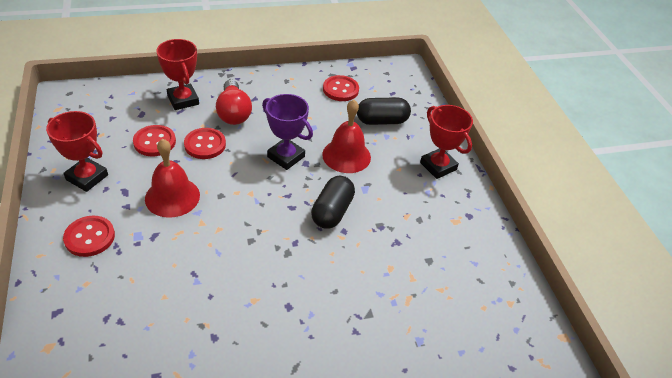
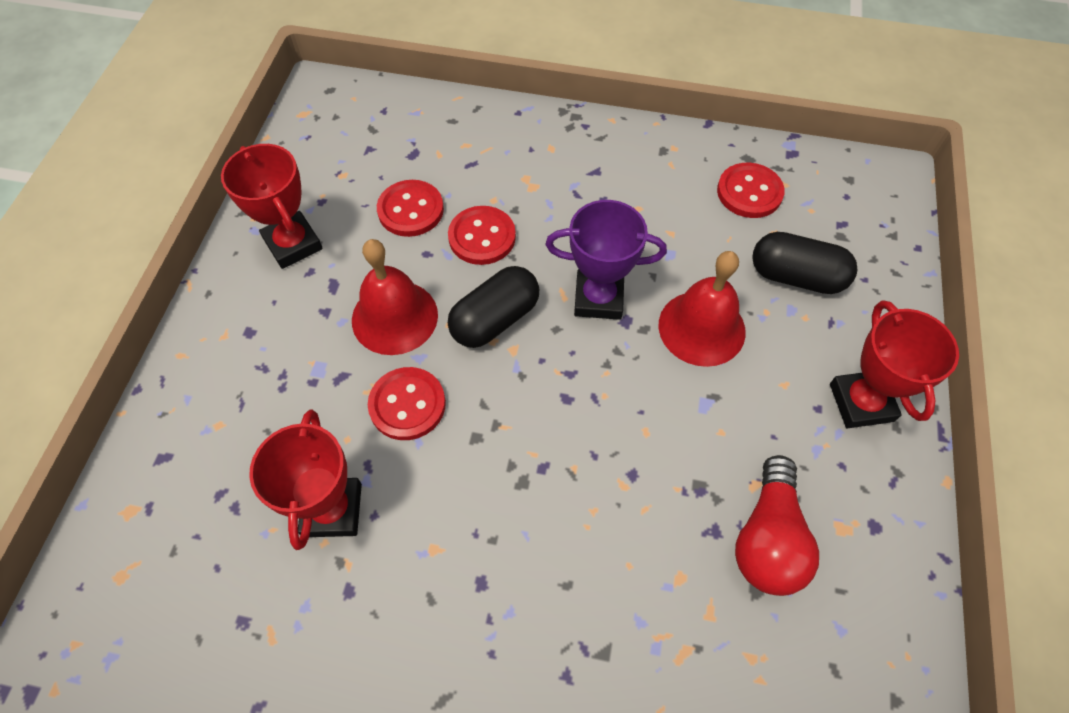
camera: 30 degrees right, 15 degrees up
(90, 237) = (254, 348): red button -> red button (407, 405)
(183, 100) = (484, 145): red trophy -> red trophy (332, 510)
(233, 112) = (551, 189): red light bulb -> red light bulb (768, 538)
(286, 157) = (598, 298): purple trophy -> purple trophy turned 60 degrees counterclockwise
(332, 211) = (629, 430): black capsule -> black capsule (495, 319)

